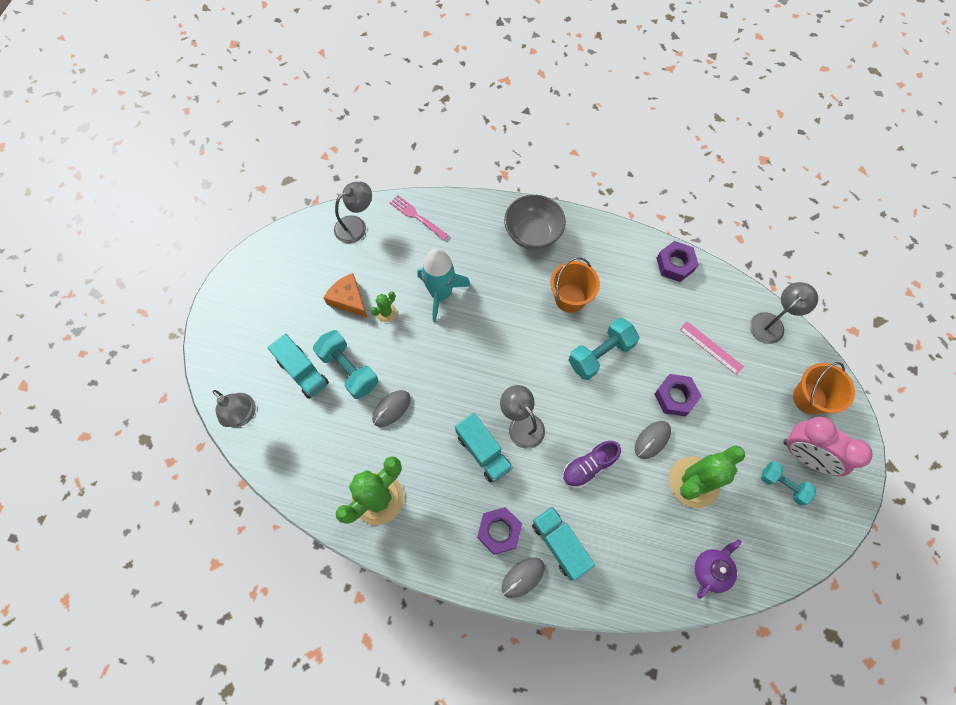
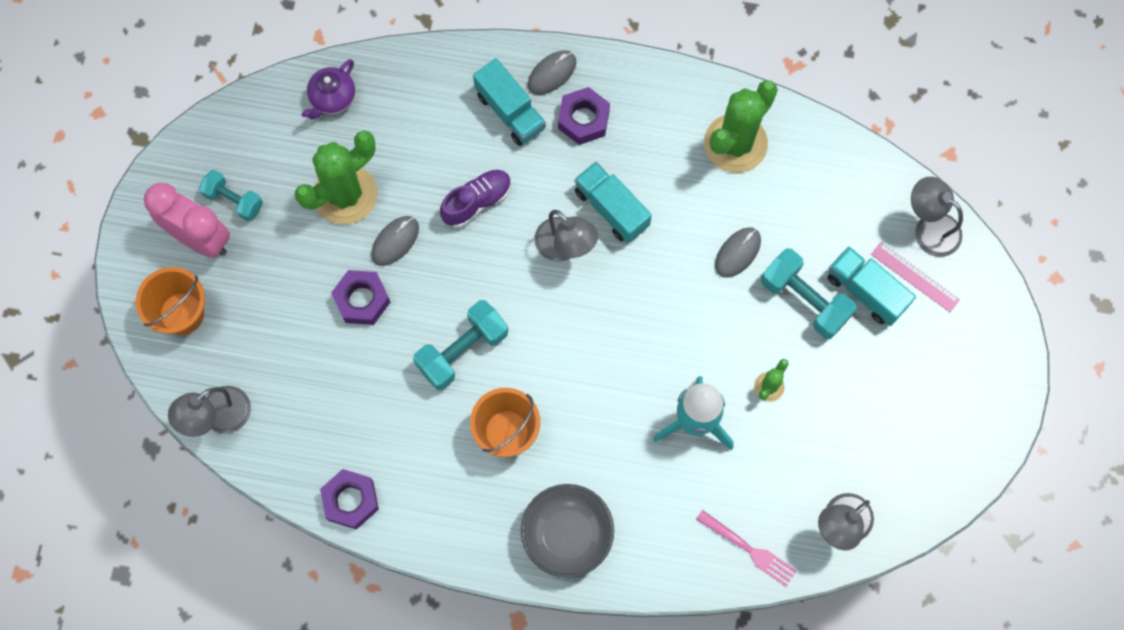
camera: 175 degrees right, 5 degrees up
(348, 299) = (826, 402): orange cheese -> none
(711, 347) = (308, 373): pink ruler -> pink ruler (915, 277)

